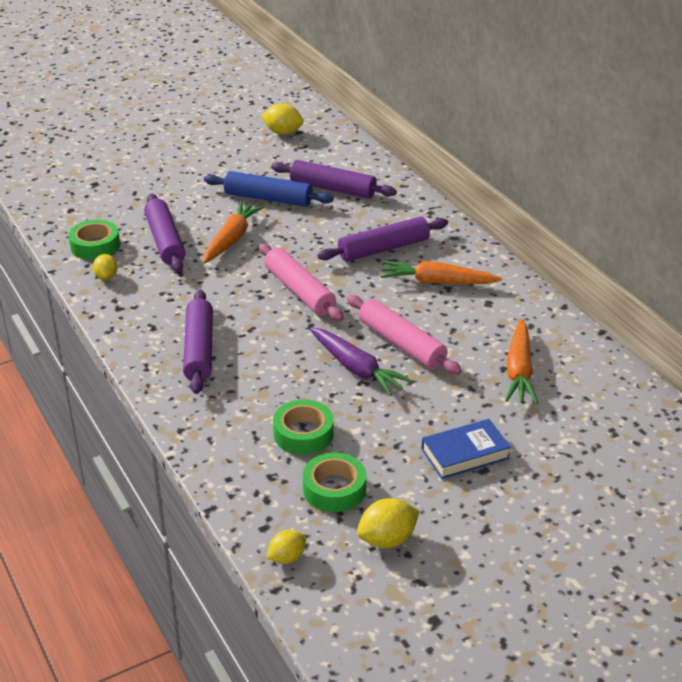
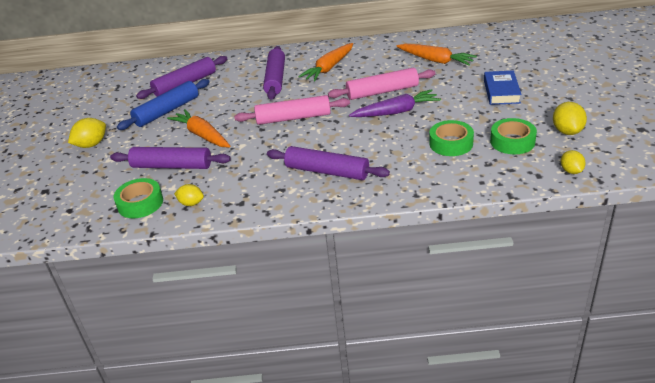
camera: 60 degrees left, 0 degrees up
(283, 132) = (88, 91): yellow lemon -> yellow lemon (91, 144)

